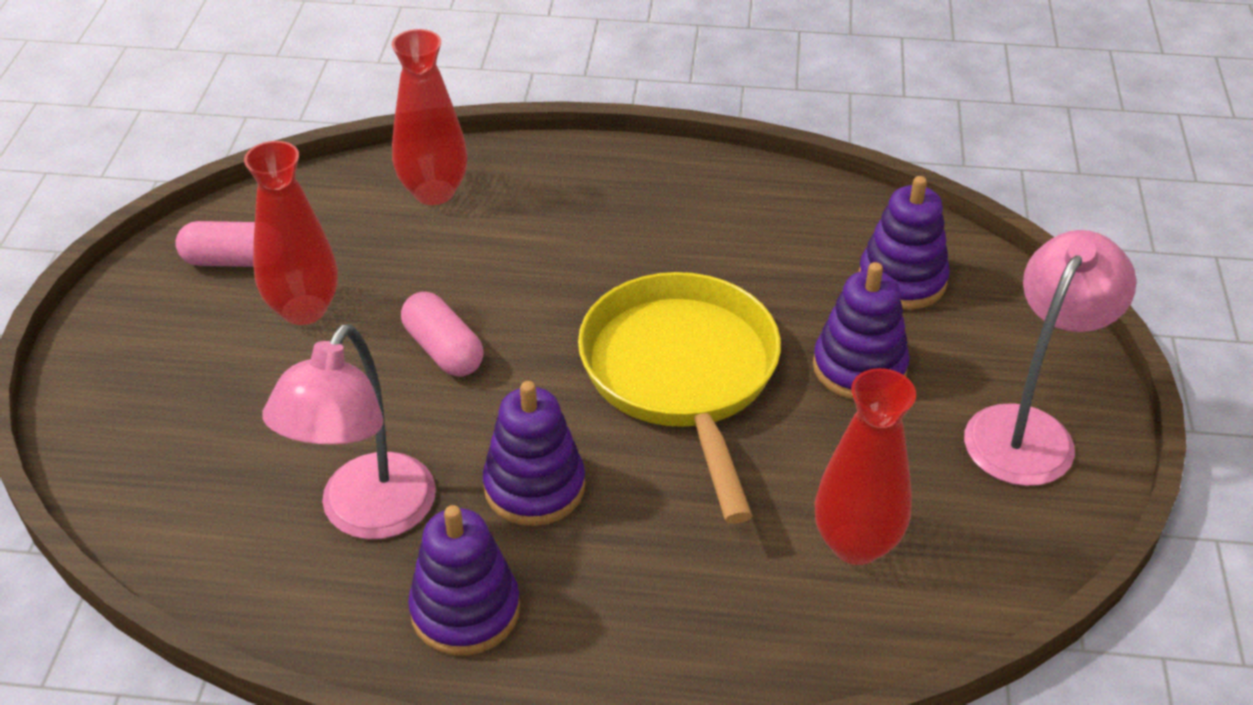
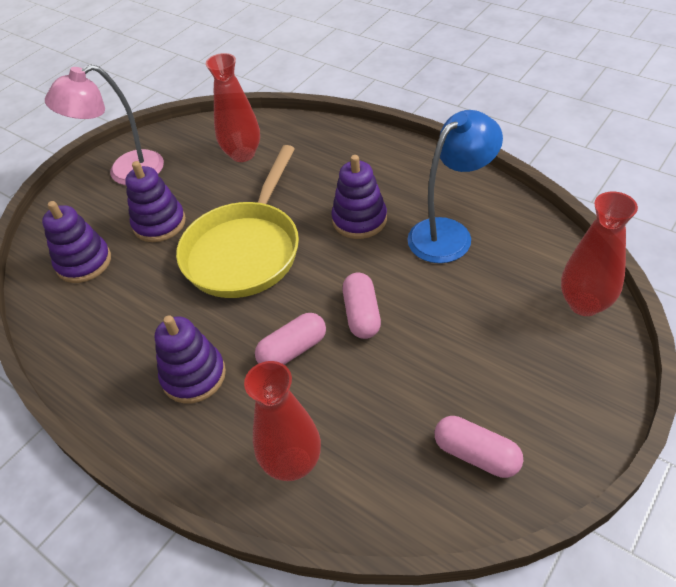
camera: 145 degrees left, 5 degrees up
(304, 309) = (437, 382): red vase -> red vase (584, 304)
(367, 515) = (449, 233): pink lamp -> blue lamp
(465, 610) = (422, 179): purple stacking toy -> purple stacking toy (194, 376)
(509, 282) = (293, 350): none -> pink capsule

